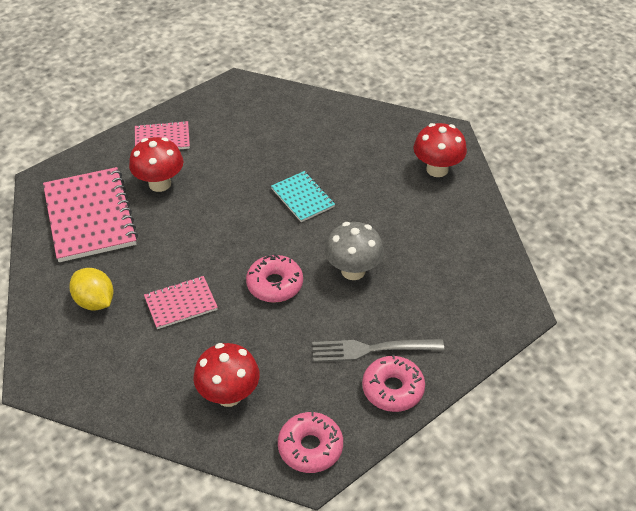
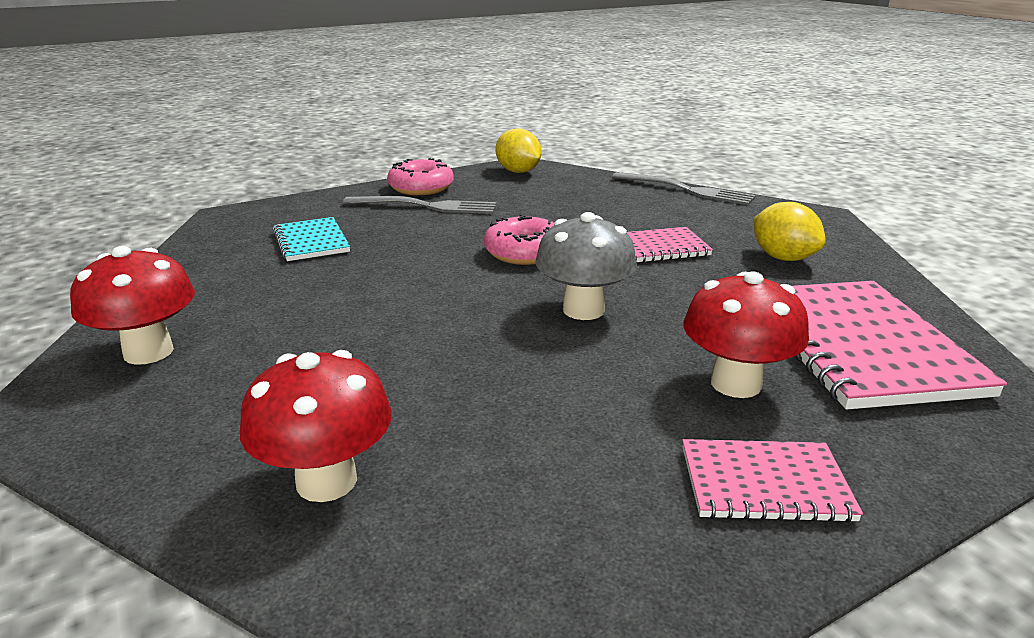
camera: 170 degrees left, 20 degrees down
(140, 421) = (686, 190): none -> grey fork
(229, 395) = (594, 195): red mushroom -> red mushroom (326, 481)
(302, 198) = (441, 335): turquoise notebook -> turquoise notebook (311, 241)
(310, 447) = (518, 172): pink donut -> yellow lemon
(353, 270) = (408, 255): grey mushroom -> grey mushroom (583, 310)

